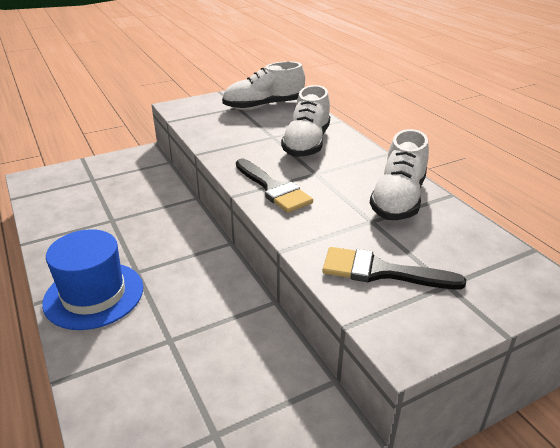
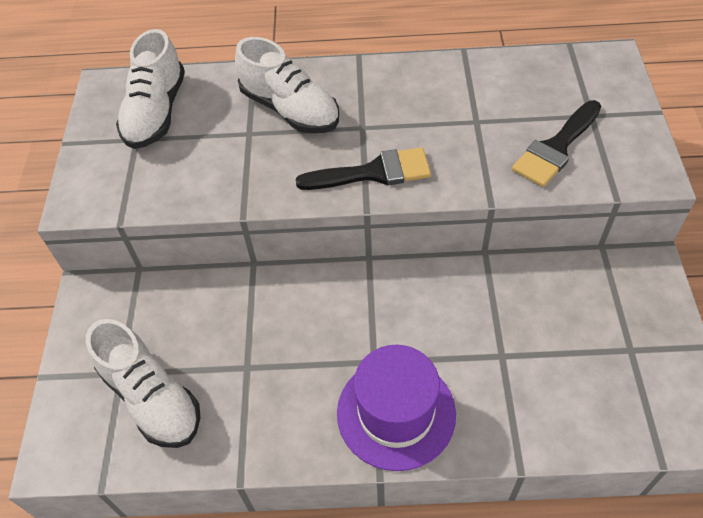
camera: 60 degrees left, 20 degrees up
(94, 295) = (396, 413): blue hat -> purple hat
(398, 199) = (450, 87): white shoe -> white shoe (151, 398)

